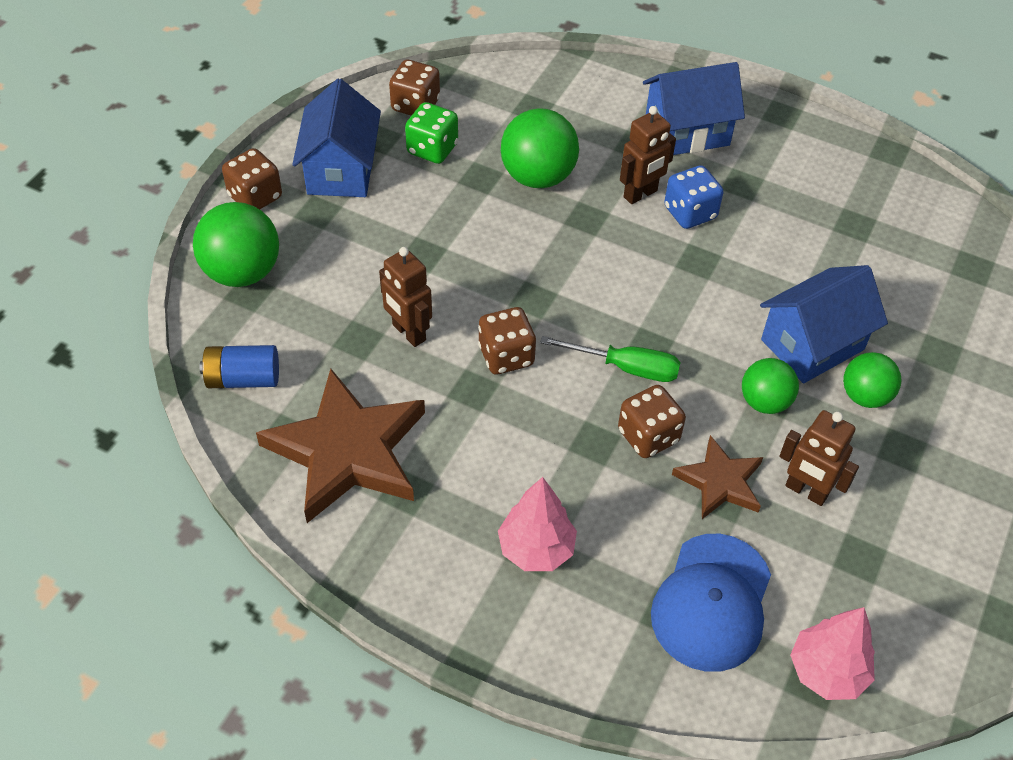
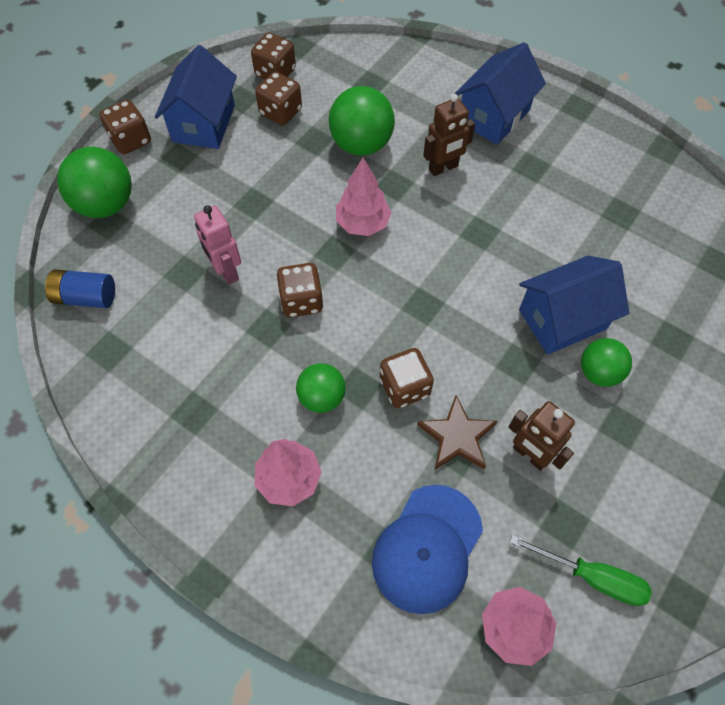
camera: 10 degrees right, 10 degrees up
(347, 451) = (154, 371): brown star -> none
(408, 333) = (226, 271): brown robot -> pink robot
(432, 149) = (280, 112): green dice -> brown dice
(559, 264) = (363, 223): none -> pink tree
(625, 367) = (398, 322): green screwdriver -> green screwdriver (591, 577)
(687, 132) = (494, 116): blue house -> blue house turned 45 degrees counterclockwise
(690, 213) = (481, 189): blue dice -> none
(764, 402) = (510, 367): green ball -> green ball (322, 397)

